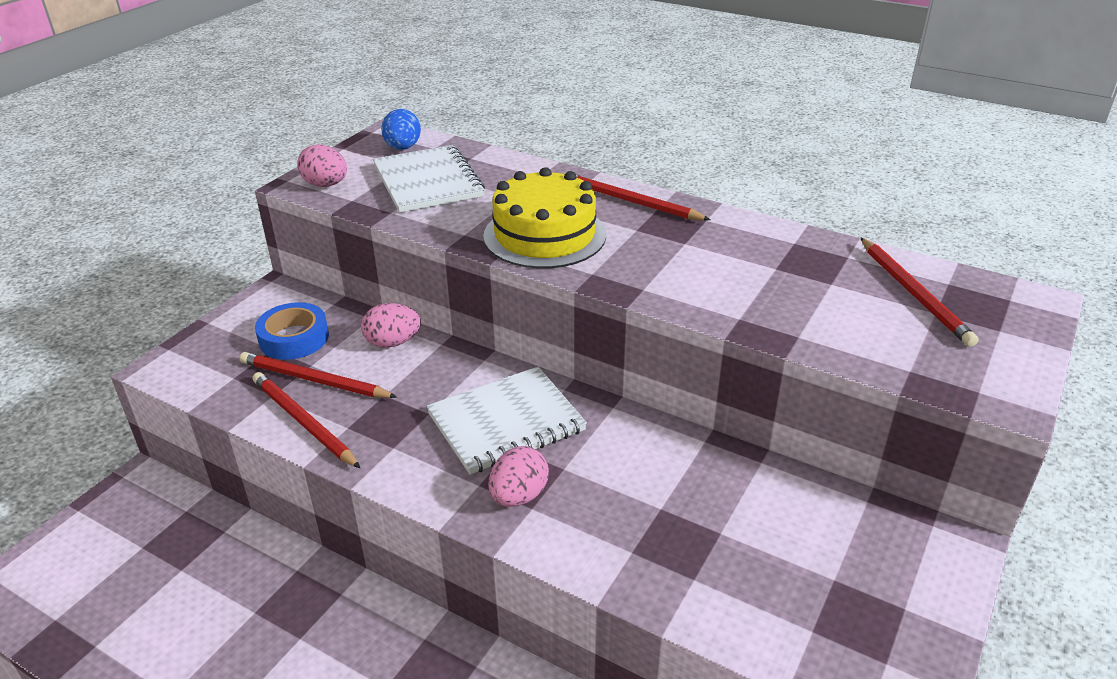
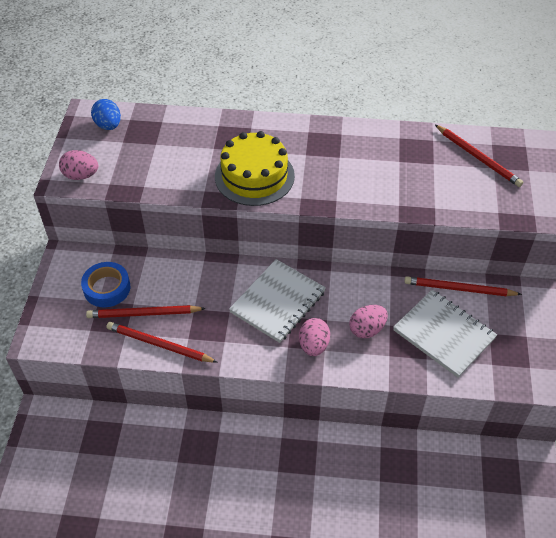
camera: 25 degrees left, 15 degrees up
(393, 342) = (173, 270): pink egg -> pink egg (367, 329)
(427, 182) = (149, 152): white notebook -> white notebook (444, 334)
(630, 201) = (288, 132): red pencil -> red pencil (459, 289)

